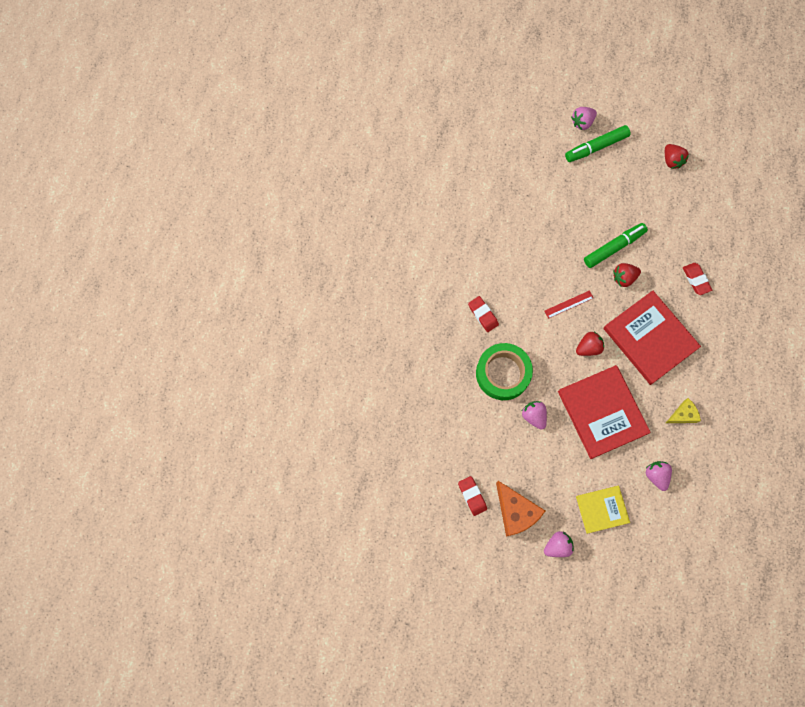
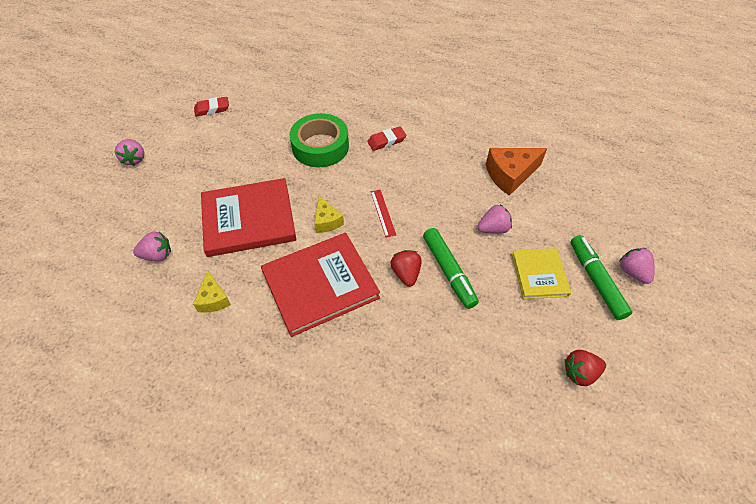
camera: 100 degrees right, 20 degrees down
(515, 512) = (182, 135): orange cheese -> orange cheese (510, 175)
(533, 416) = (268, 162): pink strawberry -> pink strawberry (493, 228)
(588, 347) = (327, 221): red strawberry -> yellow cheese
(602, 509) = (148, 199): yellow book -> yellow book (539, 275)
(696, 280) = (388, 360): red eraser -> none

